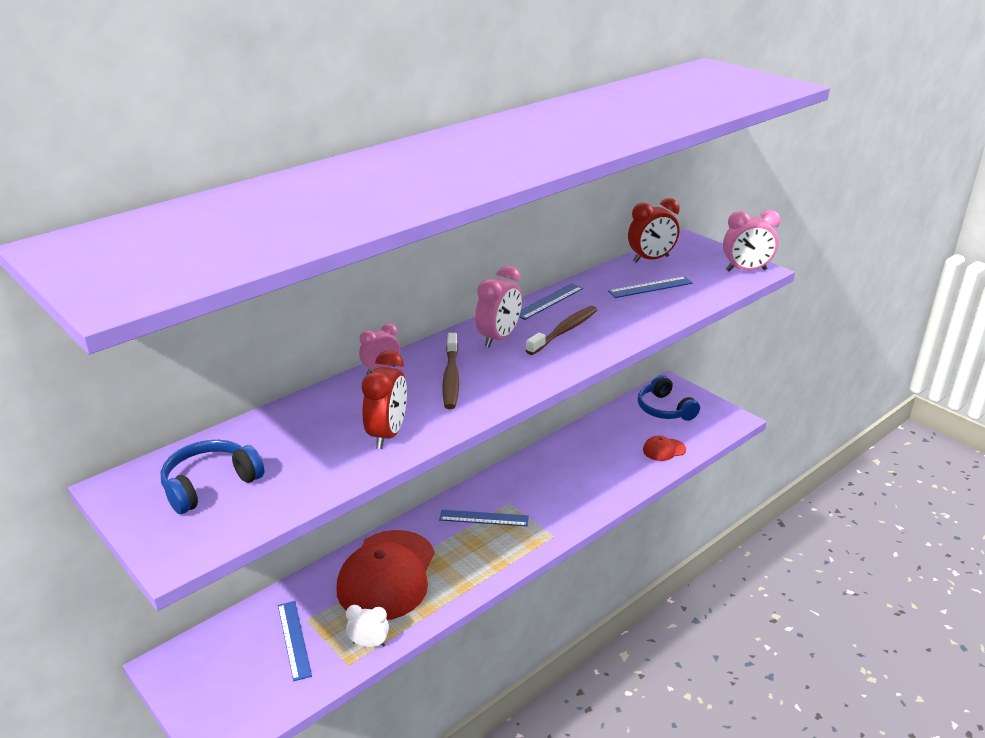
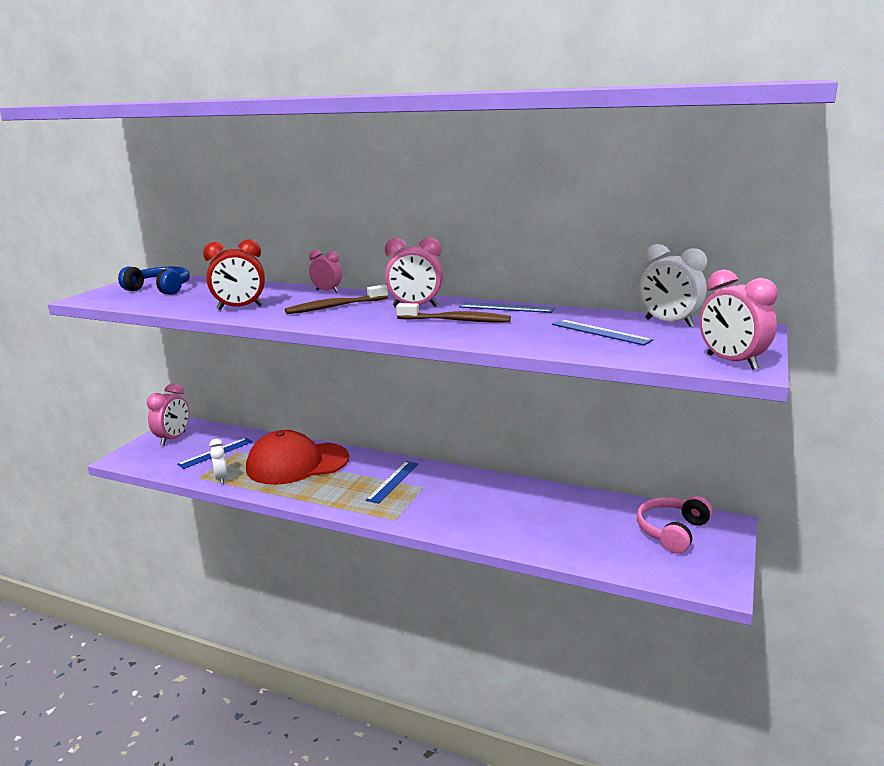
camera: 65 degrees right, 10 degrees down
(207, 677) = (173, 438): none -> pink clock
(484, 518) = (393, 481): blue ruler -> blue ruler turned 45 degrees clockwise
(651, 259) = (669, 323): red clock -> white clock
(664, 409) = (672, 531): blue headphones -> pink headphones
(664, 450) = (593, 548): red cap -> none

